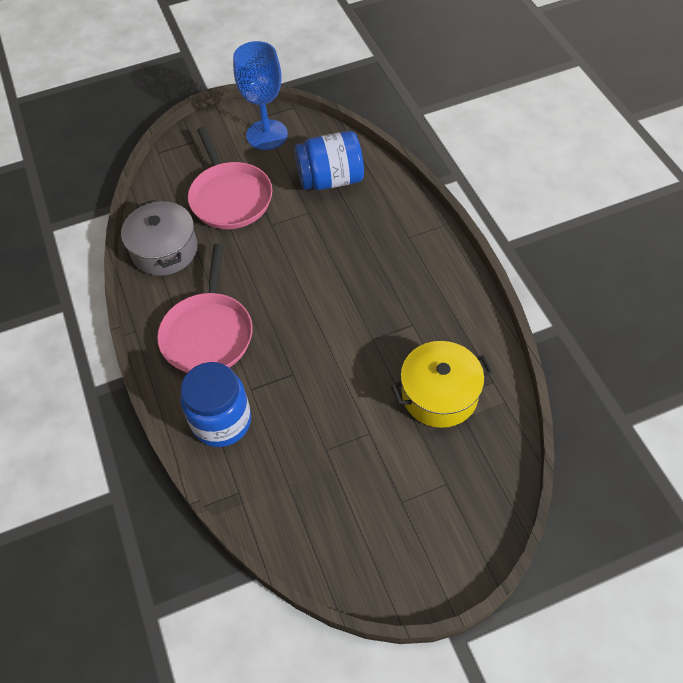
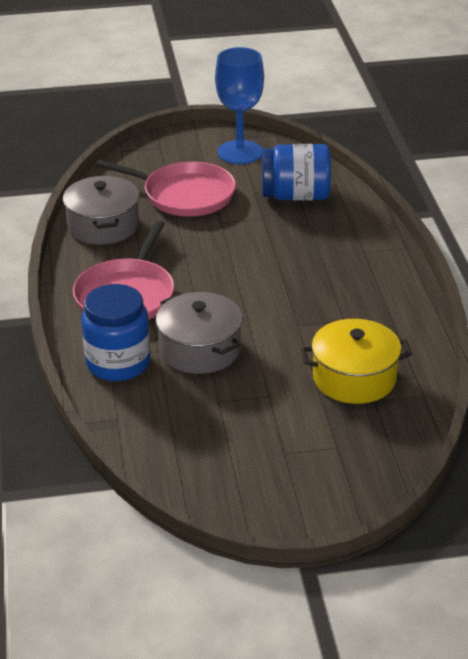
camera: 10 degrees right, 20 degrees down
(230, 197) = (184, 195): pink pan -> pink pan turned 60 degrees counterclockwise
(292, 388) = (200, 349): none -> grey pot

